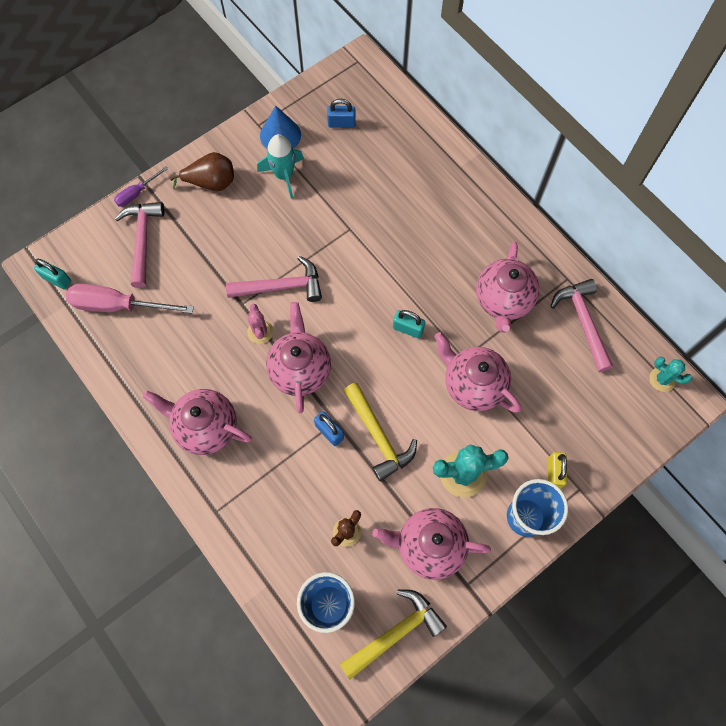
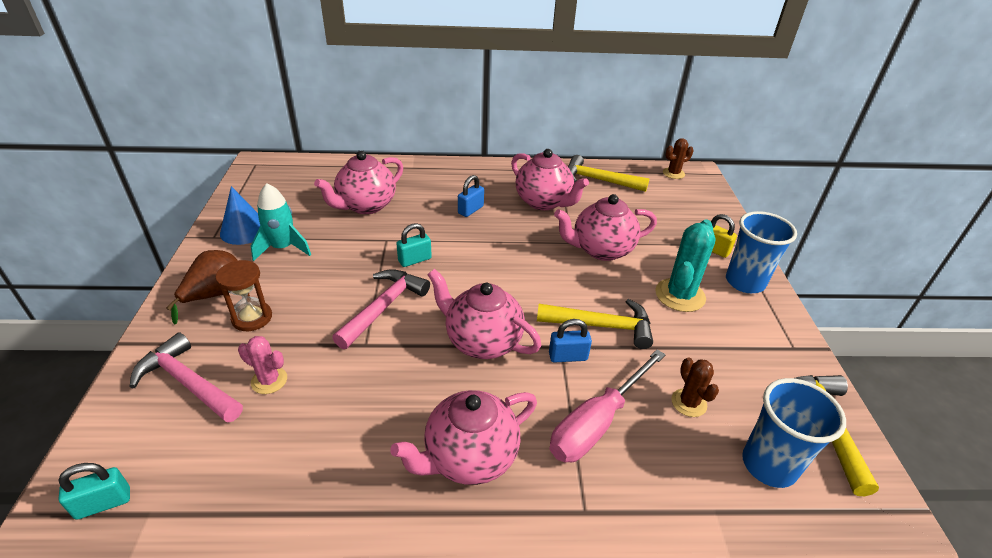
camera: 55 degrees left, 30 degrees down
(118, 305) = (227, 455): pink screwdriver -> pink screwdriver (597, 423)
(137, 193) = (132, 356): purple screwdriver -> none
(211, 222) = (252, 318): none -> brown hourglass
(260, 332) = (411, 348): pink cactus -> pink cactus (269, 380)
(341, 123) = (290, 196): blue padlock -> blue padlock (470, 210)
(408, 329) = (515, 256): turquoise padlock -> turquoise padlock (414, 260)
(429, 546) = (739, 352): pink teapot -> pink teapot (365, 206)
(583, 322) = (599, 180): pink hammer -> yellow hammer
(662, 379) = (673, 173): turquoise cactus -> brown cactus

